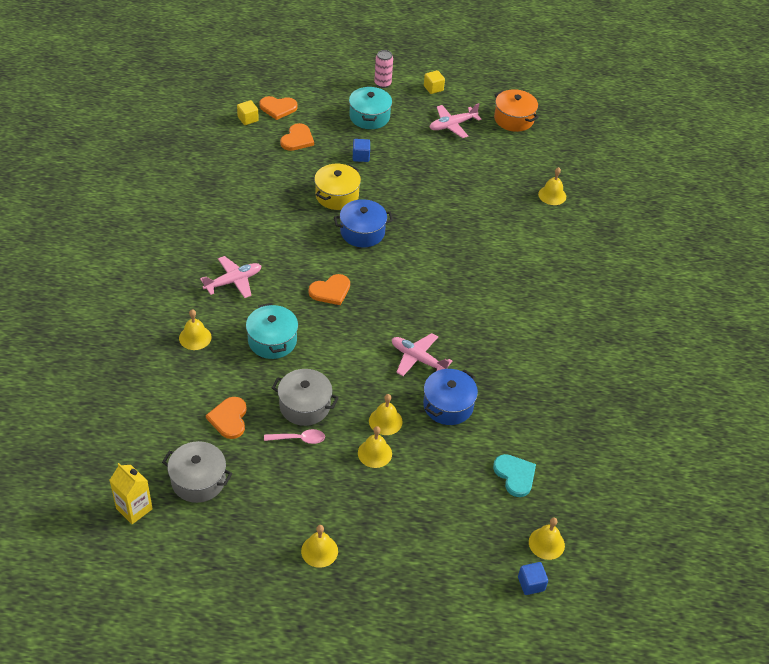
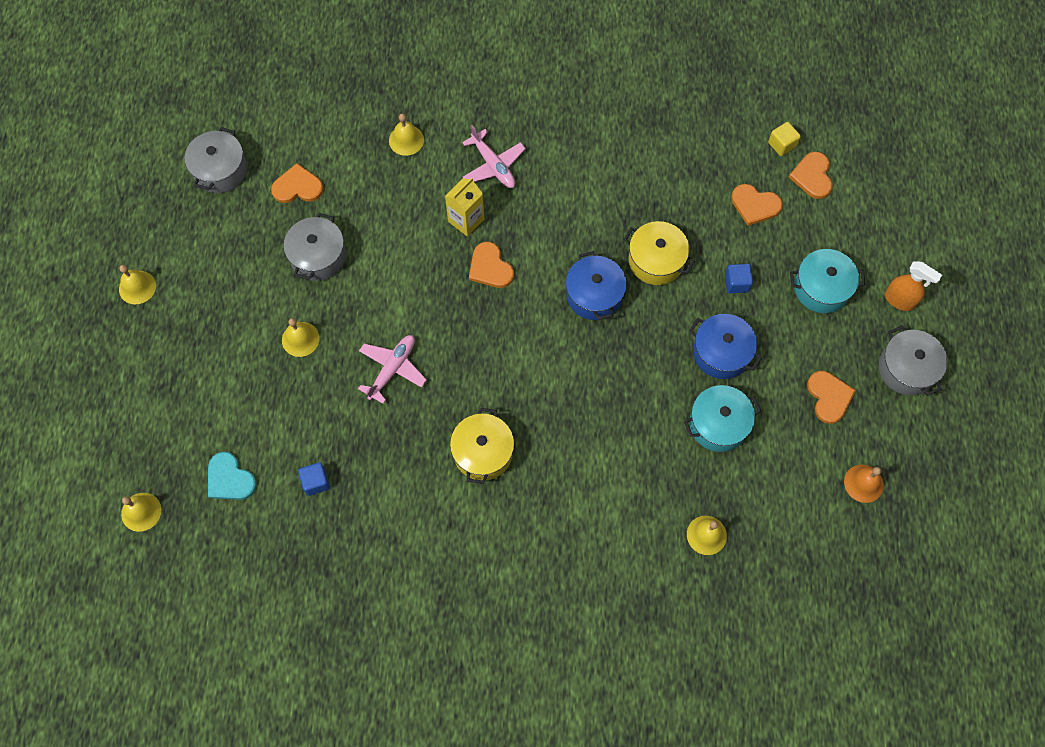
camera: 90 degrees right, 20 degrees up
(134, 509) = (187, 121): yellow carton -> yellow carton (466, 220)
(272, 341) = (408, 215): turquoise pot -> turquoise pot (718, 424)
(299, 439) = (273, 255): pink spoon -> none
(374, 453) = (257, 331): yellow bell -> none
(382, 83) = (899, 300): pink can -> orange spray bottle
(433, 88) = (906, 369): yellow cube -> grey pot
(448, 405) = (325, 404): blue pot -> blue pot (721, 353)
(452, 125) = (829, 397): pink plane -> orange heart
(491, 307) = (483, 452): none -> yellow pot
(513, 119) = (863, 483): orange pot -> orange bell
(515, 475) = (229, 479): turquoise heart -> turquoise heart turned 75 degrees clockwise
(531, 584) = (92, 494): blue cube -> blue cube (316, 482)

